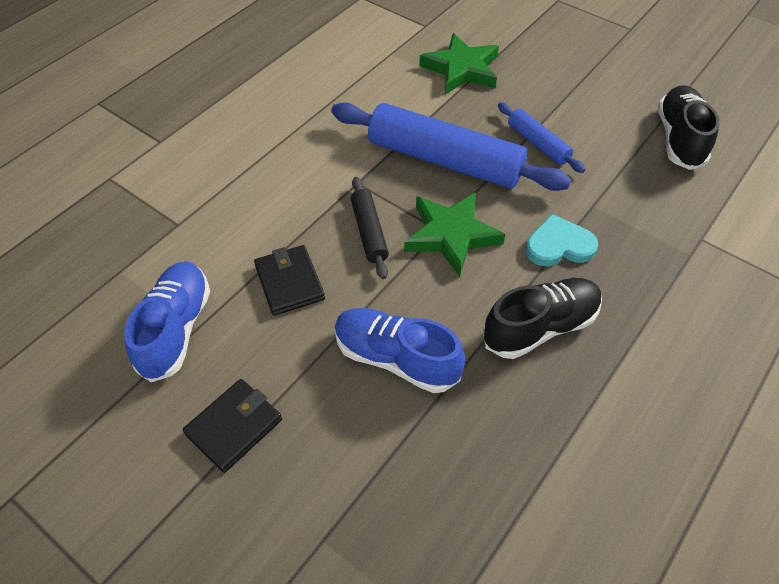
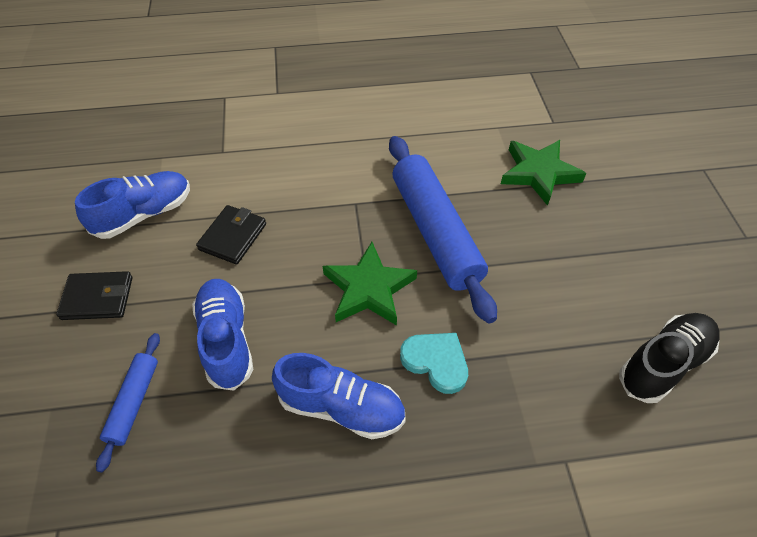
camera: 45 degrees right, 0 degrees up
(369, 232) = (319, 243): black rolling pin -> none
(538, 143) = (525, 272): blue rolling pin -> blue rolling pin (134, 402)
(540, 327) = (341, 407): black shoe -> blue shoe

